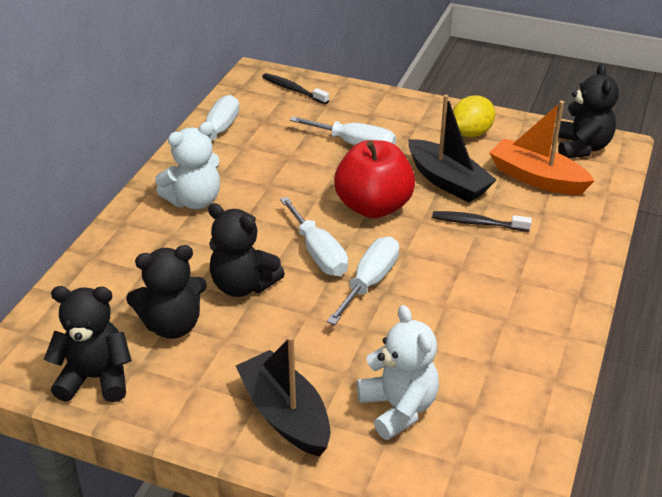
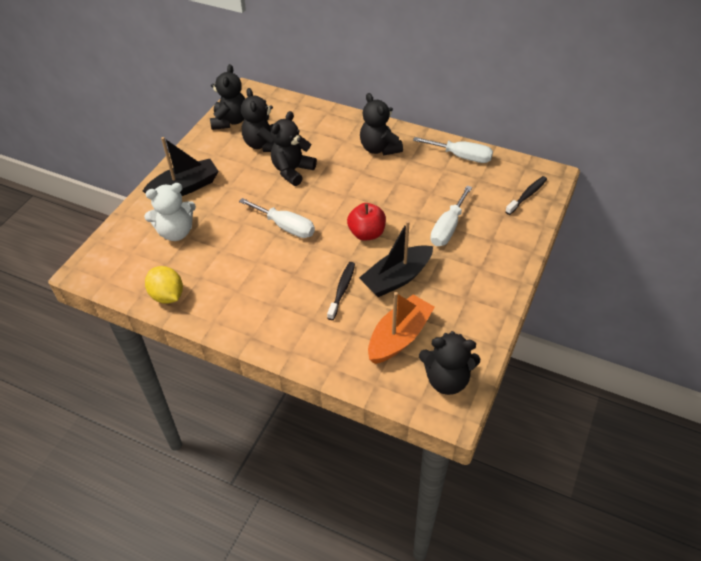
camera: 95 degrees right, 10 degrees up
(194, 201) = (379, 148): white teddy bear -> black teddy bear
(318, 253) = (318, 204): white screwdriver -> none
(373, 207) = (366, 233): red apple -> red apple, size x0.67
(471, 133) = (467, 302): yellow lemon -> yellow lemon (167, 296)

